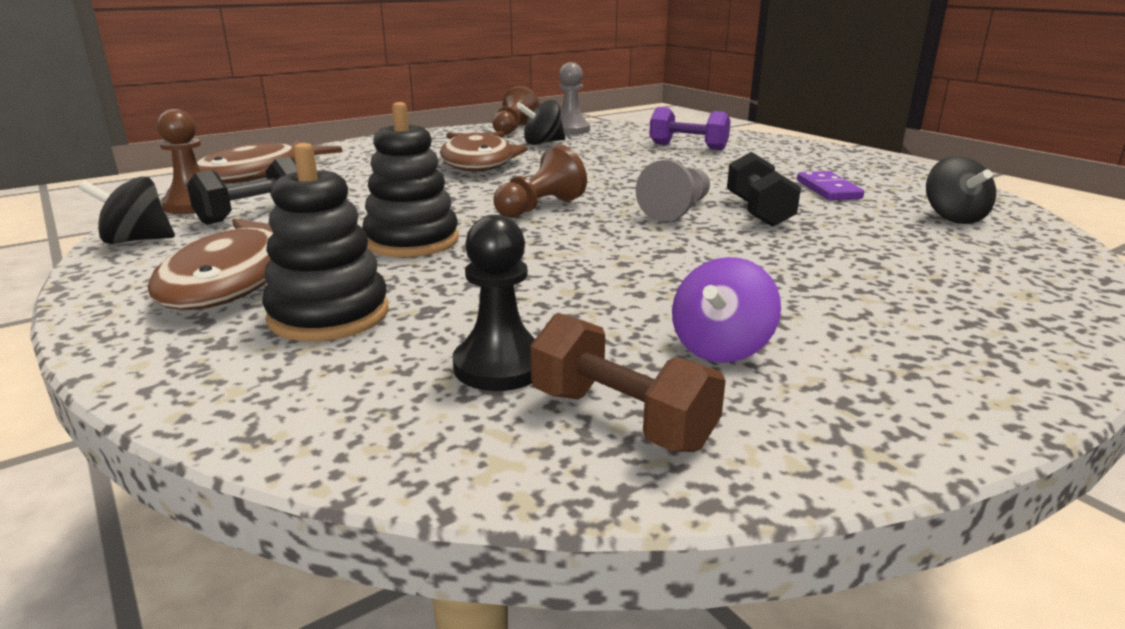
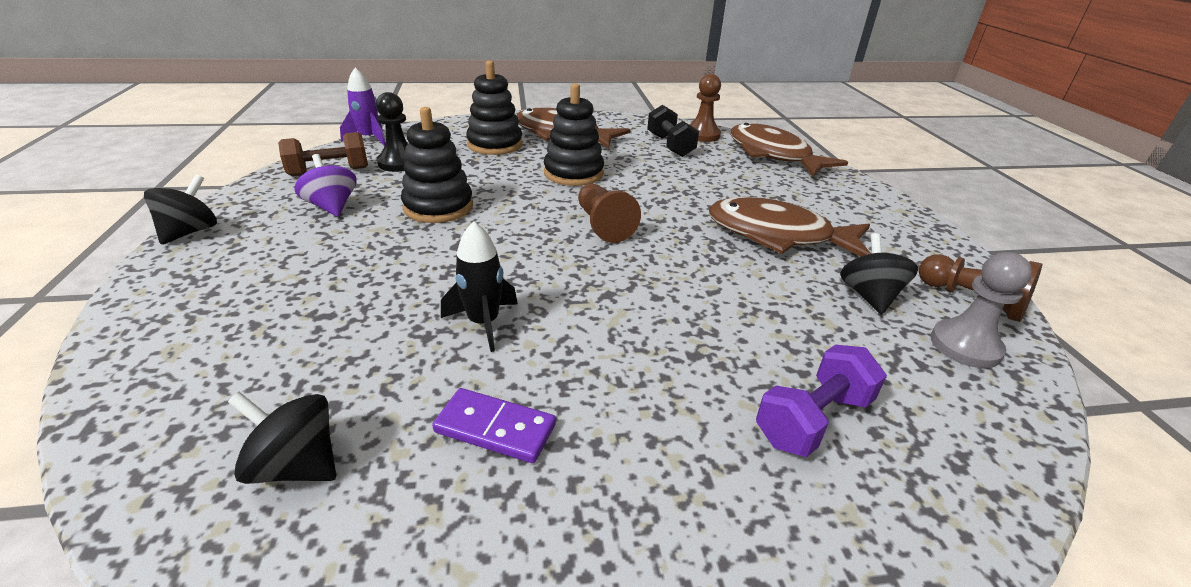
camera: 115 degrees right, 10 degrees up
(136, 240) = (643, 122): black spinning top -> black spinning top (190, 232)
(391, 468) = (369, 138): none -> purple rocket
(612, 282) = (438, 207): none -> black stacking toy
(677, 210) = (535, 281): grey pawn -> none
(758, 212) = (483, 323): black dumbbell -> black rocket

